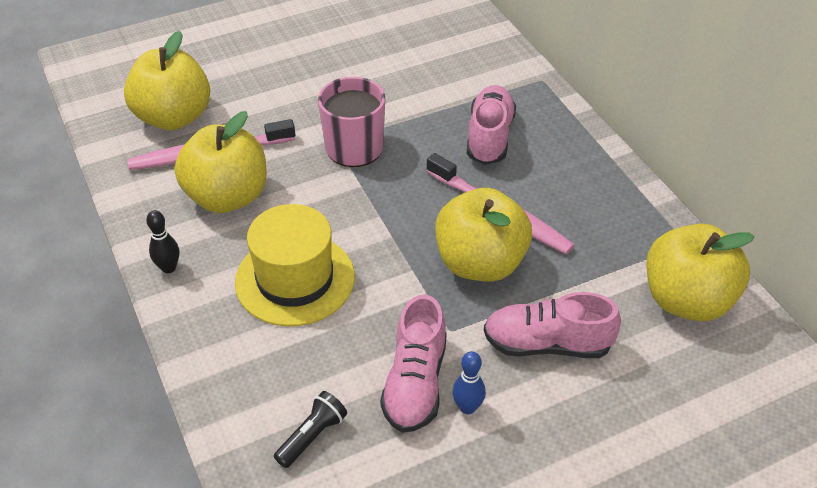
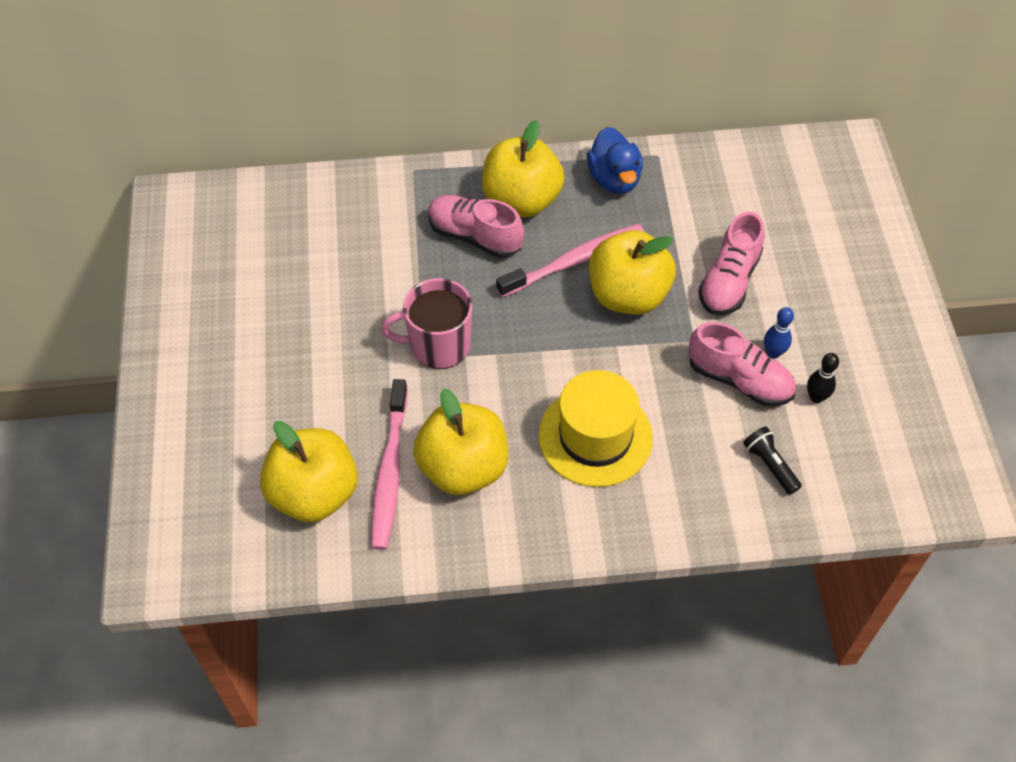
camera: 70 degrees left, 10 degrees up
(168, 268) = (541, 537): black bowling pin -> black bowling pin (816, 397)
(627, 216) = (614, 179): none -> blue duck
(686, 300) = (715, 179): yellow apple -> yellow apple (521, 200)

